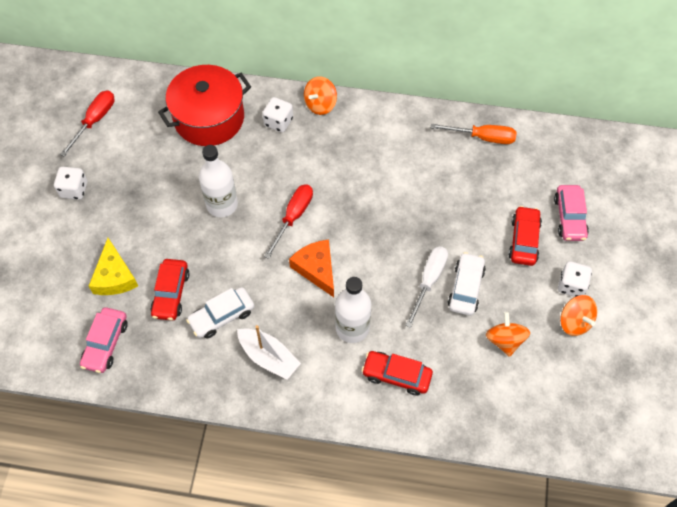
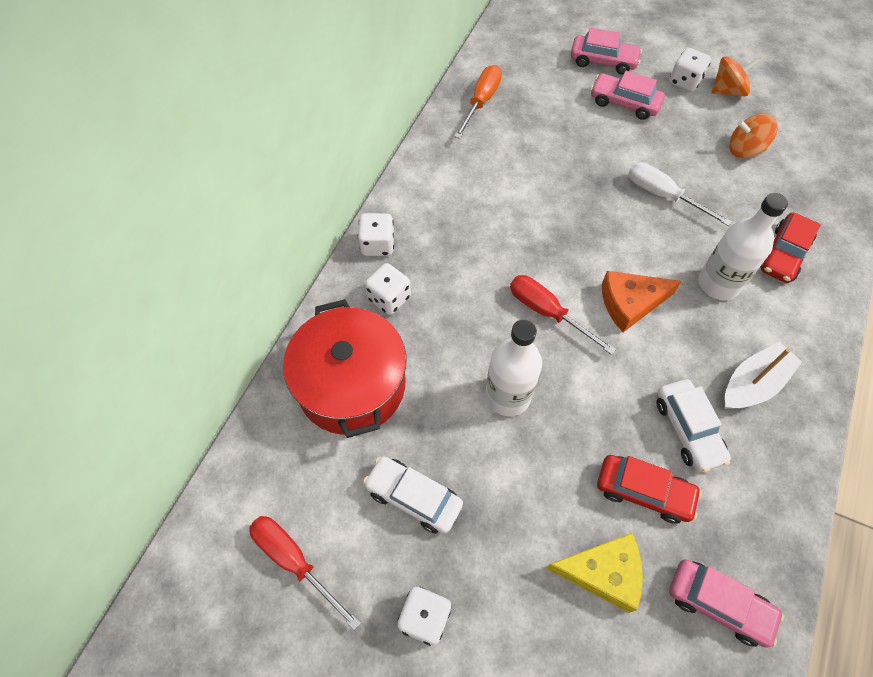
camera: 75 degrees left, 0 degrees up
(320, 104) = (377, 244): orange spinning top -> white dice
(465, 288) = (677, 165): white car -> white car (413, 497)
(523, 240) = (624, 103): red car -> pink car

